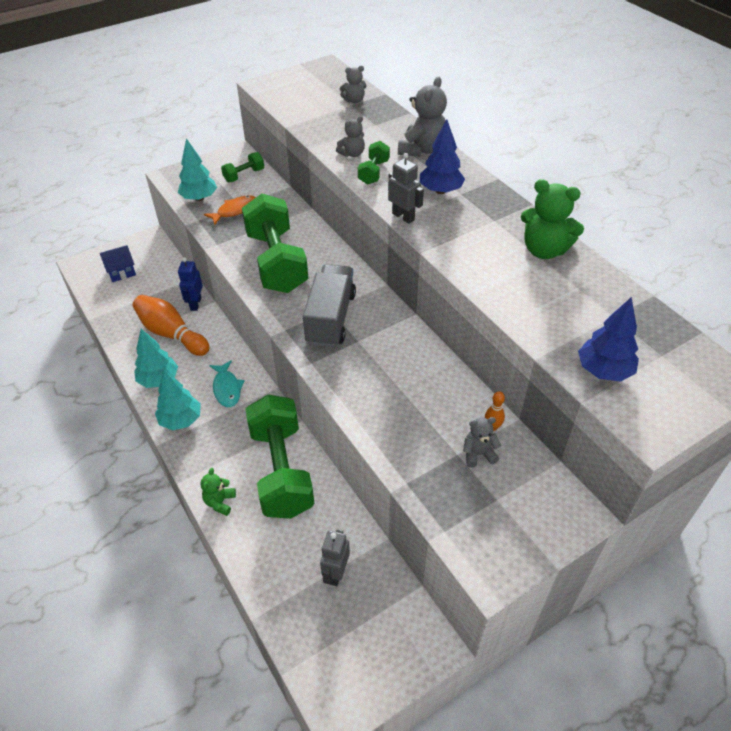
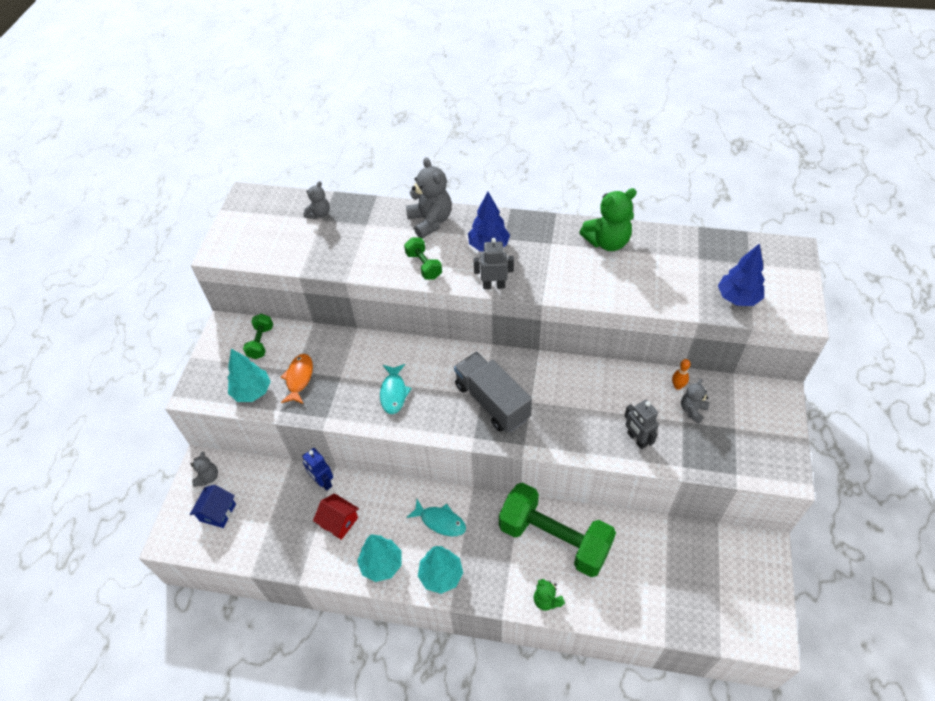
camera: 45 degrees left, 5 degrees up
(171, 334) = (339, 522): orange bowling pin -> red house
(276, 262) = (394, 393): green dumbbell -> turquoise fish
(336, 573) = (669, 566): grey robot -> grey robot (637, 439)
(352, 154) = (386, 262): grey teddy bear -> grey teddy bear (208, 477)

